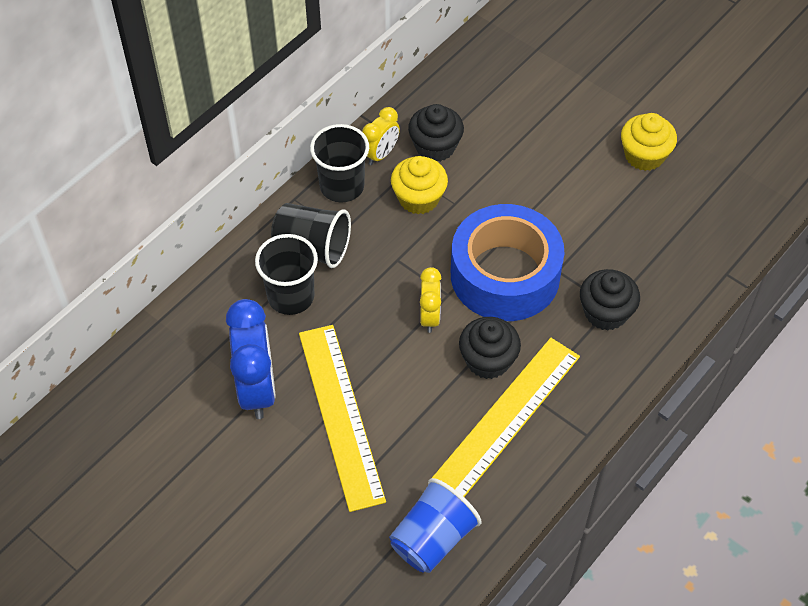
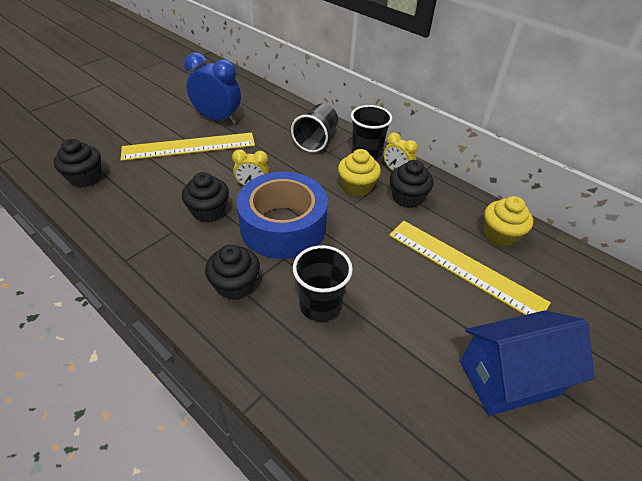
camera: 90 degrees right, 10 degrees down
(257, 389) = (217, 119): blue clock -> blue clock turned 150 degrees counterclockwise
(291, 296) = (279, 131): black cup -> black cup (320, 305)
(432, 539) = (85, 177): blue cup -> black cupcake
(506, 418) = (157, 217): yellow ruler -> yellow ruler (464, 267)
(644, 155) = (416, 338): yellow cupcake -> yellow cupcake (500, 235)
(672, 94) = (508, 378): none -> blue house

